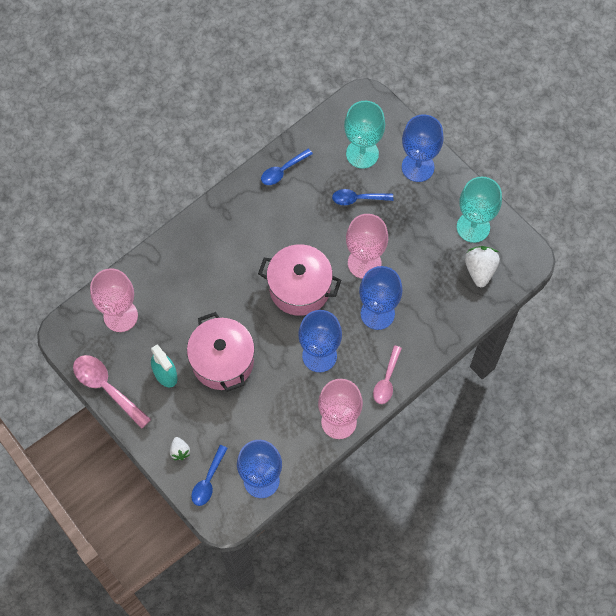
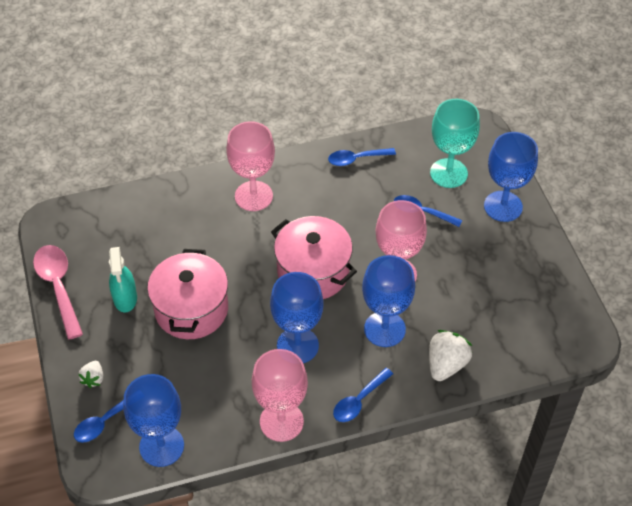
camera: 25 degrees right, 15 degrees down
(120, 316) = (114, 227): pink goblet -> pink goblet (253, 196)
(386, 380) = (359, 400): pink spoon -> blue spoon
(473, 227) = (537, 285): turquoise goblet -> none
(480, 270) = (524, 330): white strawberry -> white strawberry (446, 364)

